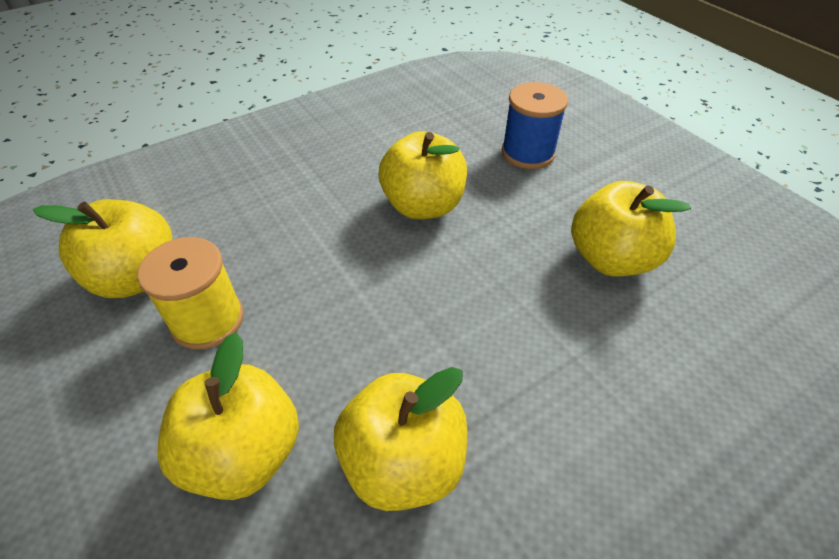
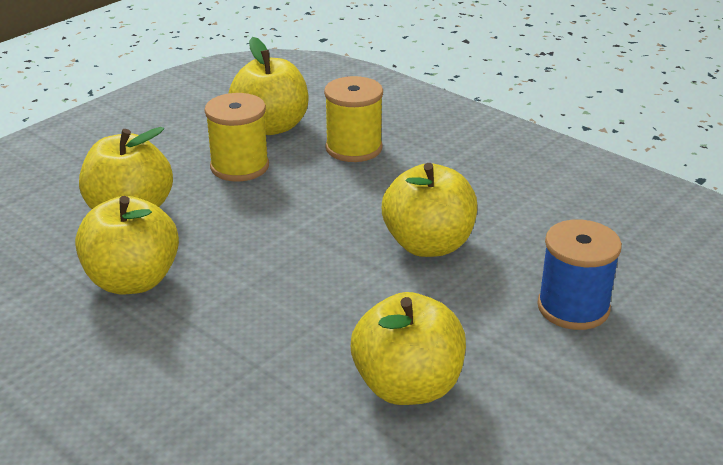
camera: 75 degrees right, 15 degrees down
(233, 220) = (354, 148): none -> yellow spool

